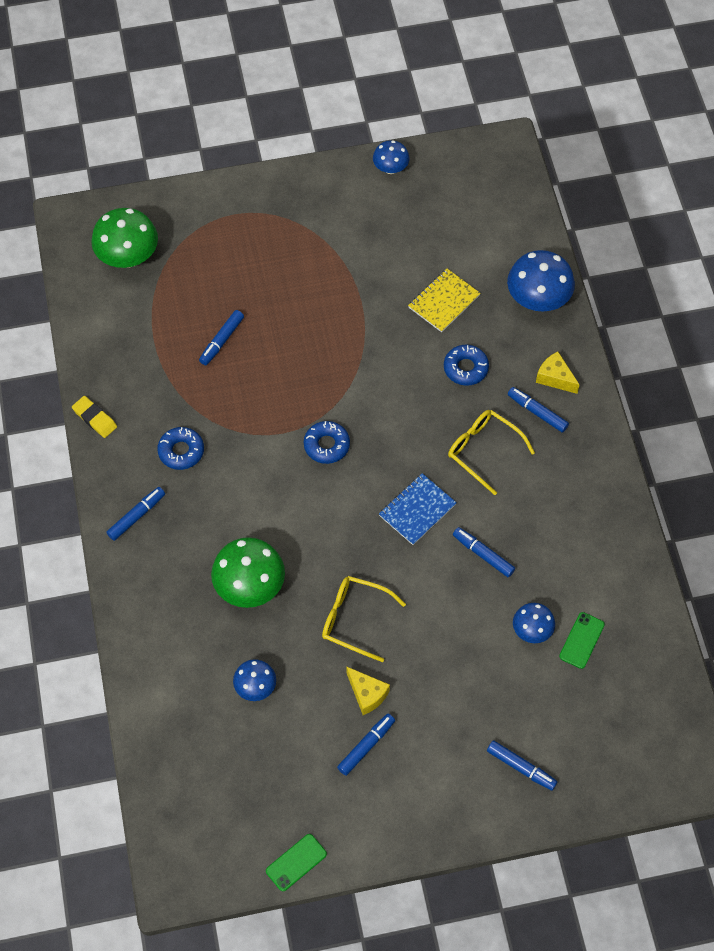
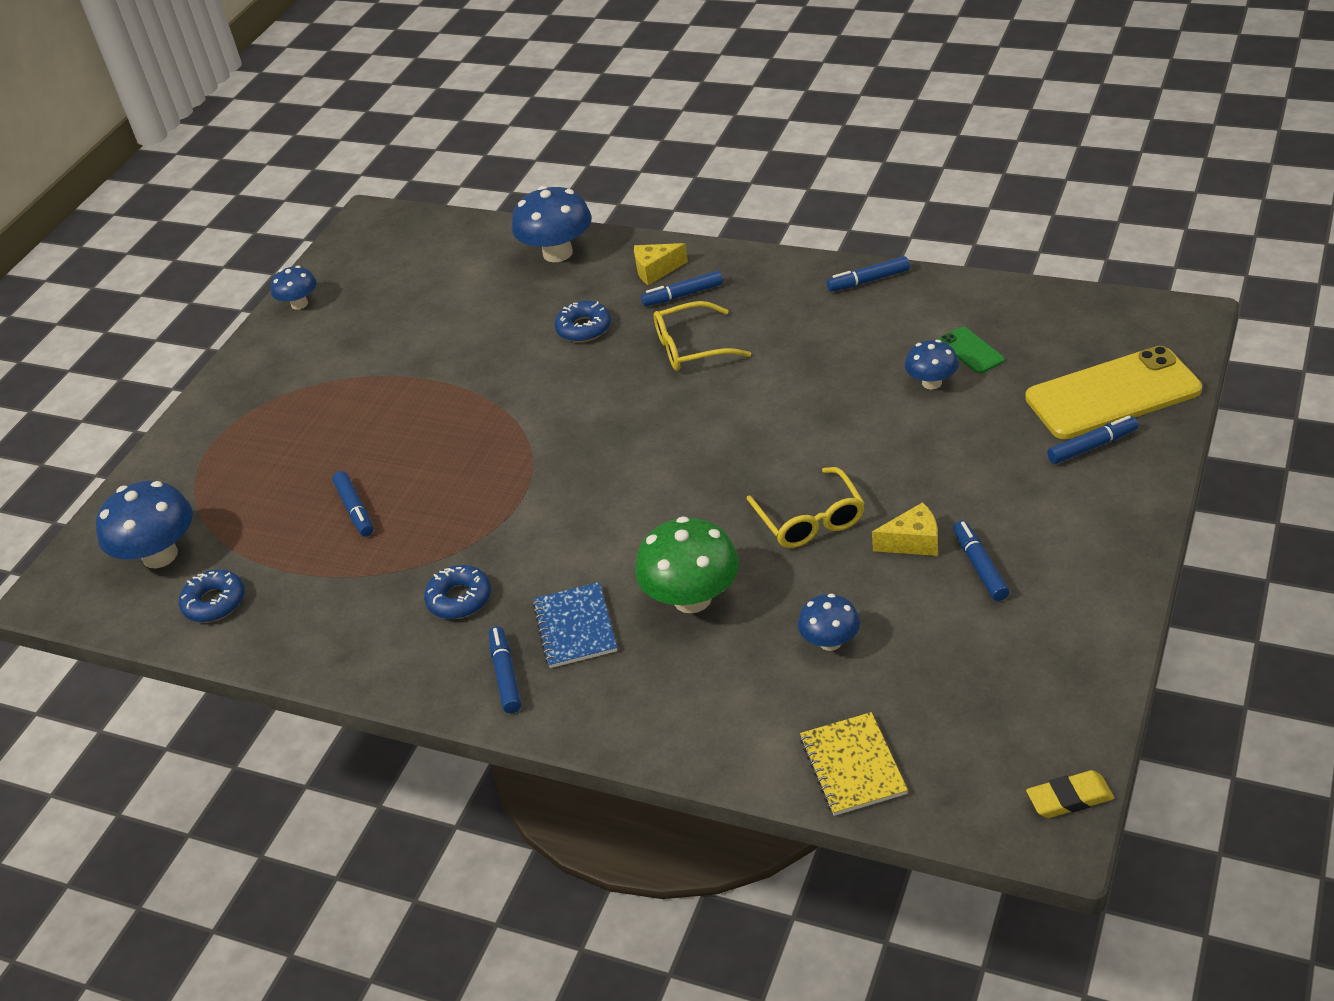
camera: 50 degrees left, 20 degrees down
(95, 418) = (335, 668): yellow eraser -> yellow eraser (1069, 798)
(128, 257) = (160, 555): green mushroom -> blue mushroom
(296, 862) = (1096, 688): green phone -> none
(326, 445) = (572, 466): blue donut -> blue donut (214, 602)
(355, 619) = (810, 519): yellow glasses -> yellow glasses turned 75 degrees counterclockwise
(417, 510) = (716, 421): blue notebook -> blue notebook (575, 627)
(444, 301) = (492, 318): yellow notebook -> yellow notebook (853, 766)
(483, 555) = (813, 389): blue marker -> blue marker (868, 280)
(585, 758) = (1112, 394): none -> yellow phone

